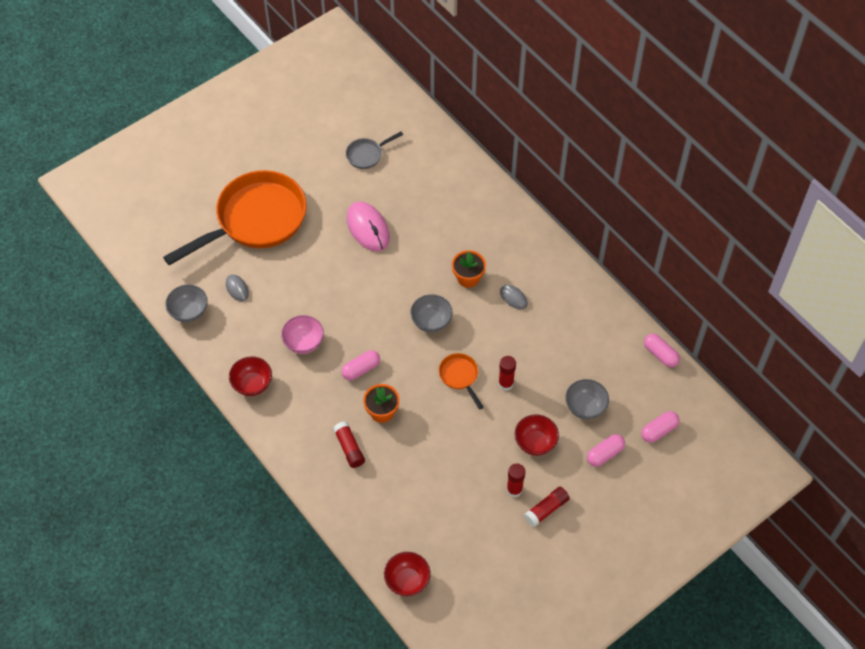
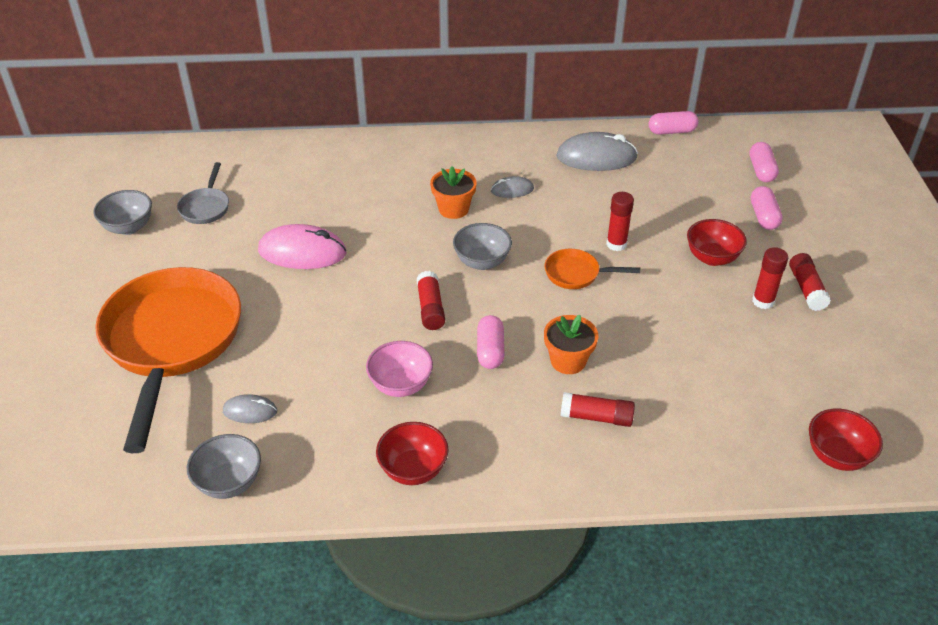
camera: 55 degrees left, 15 degrees down
(372, 320) = (430, 308): none -> red glue stick
(585, 407) = (694, 204): grey bowl -> grey bowl (129, 227)
(589, 325) = (596, 157): none -> grey mouse

